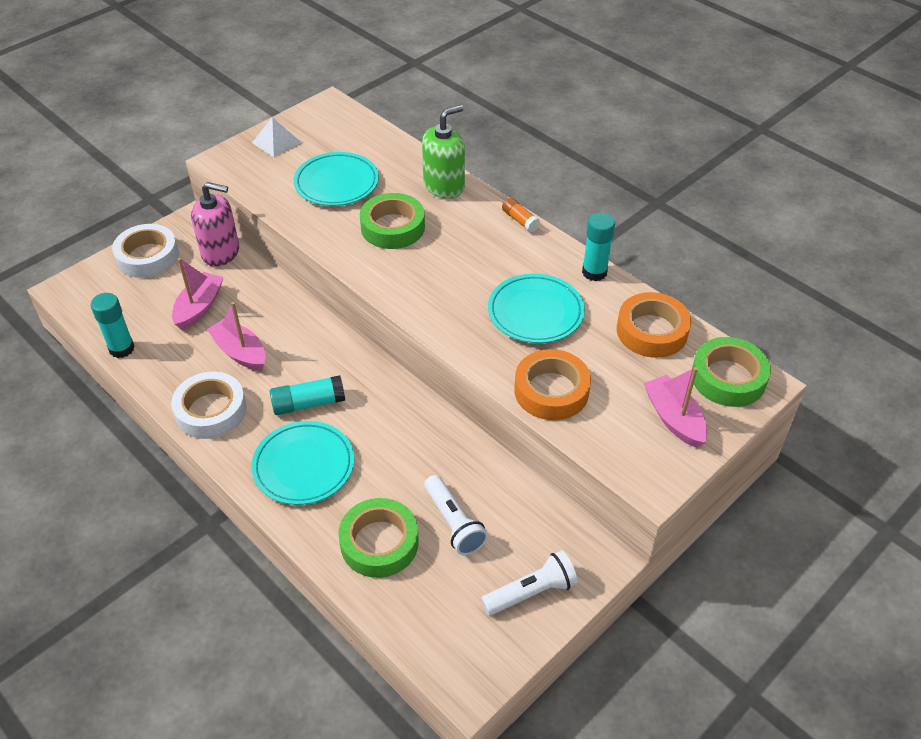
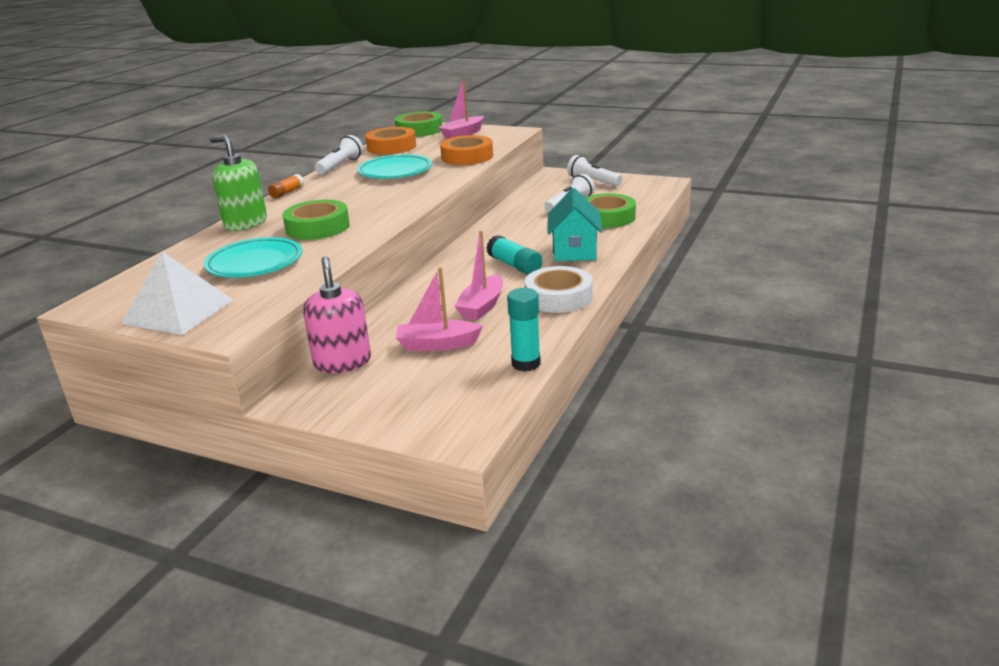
camera: 110 degrees left, 20 degrees down
(148, 256) = (372, 405): white tape -> none
(276, 142) = (178, 311): white pyramid -> white pyramid, size x1.65
(304, 466) = (574, 251): turquoise plate -> turquoise house
(594, 272) = (340, 166): turquoise glue stick -> white flashlight

